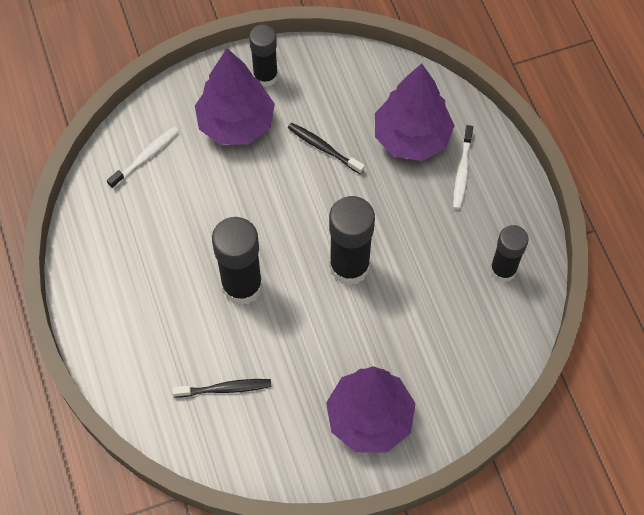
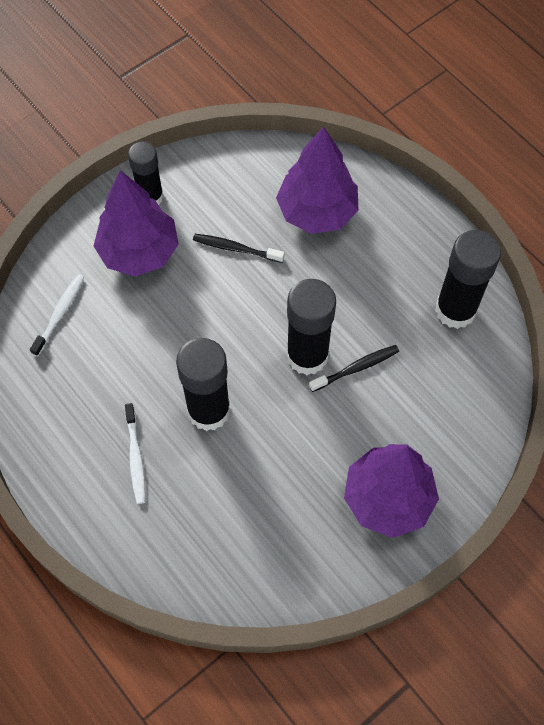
camera: 20 degrees left, 0 degrees up
(225, 388) = (232, 519): black toothbrush -> black toothbrush (356, 368)
(462, 172) = (378, 229): white toothbrush -> white toothbrush (136, 457)
(503, 270) = (455, 310): black glue stick -> black glue stick, size x1.52

